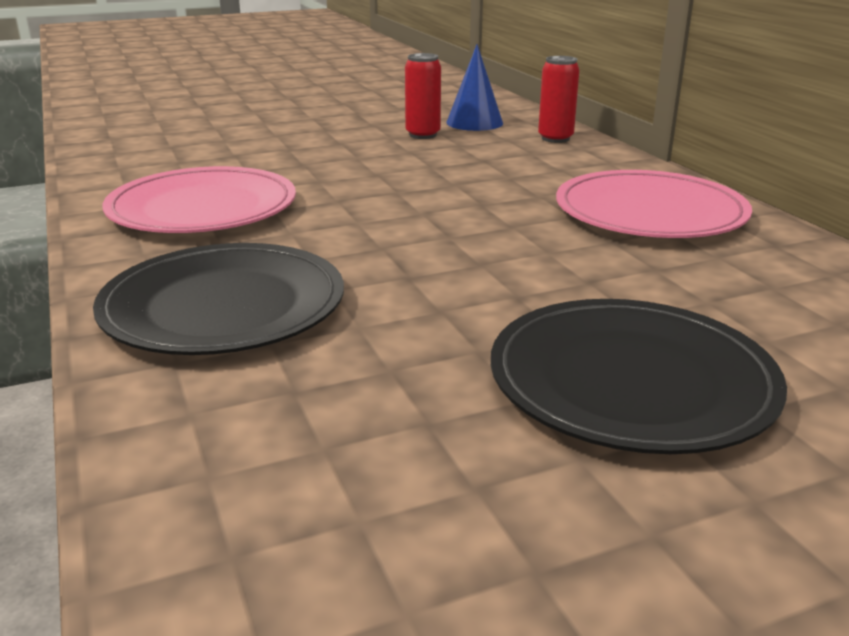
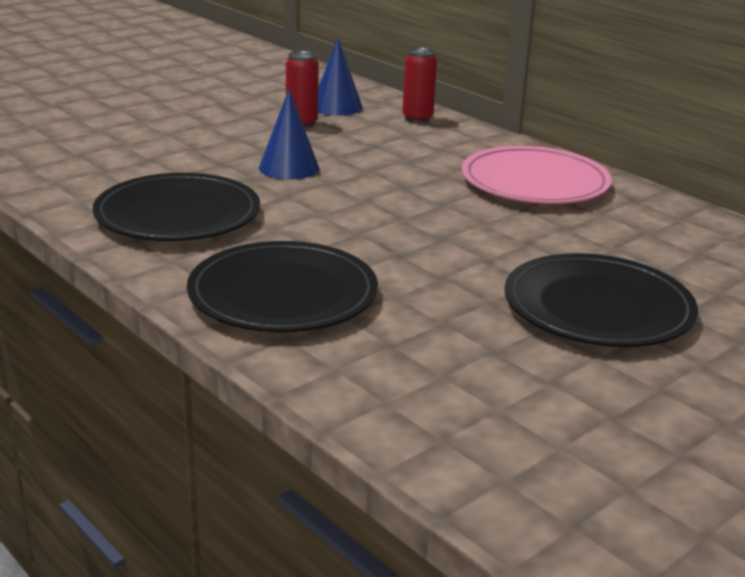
camera: 20 degrees left, 0 degrees up
(203, 208) = (178, 215): pink plate -> black plate
(368, 174) = (289, 168): none -> blue cone

